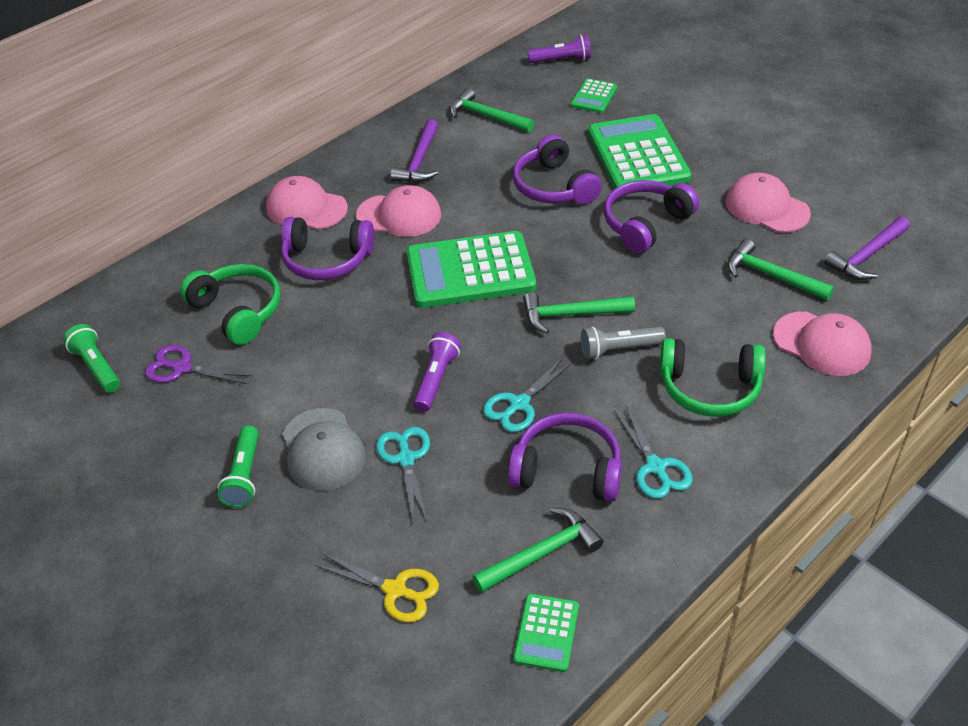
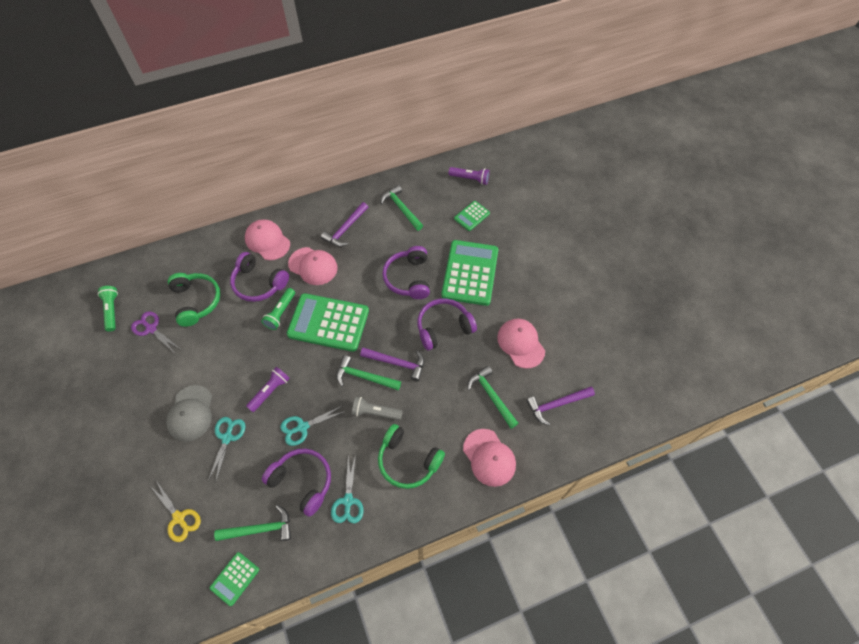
camera: 20 degrees right, 15 degrees up
(244, 475) = (146, 413): green flashlight -> green flashlight (280, 313)
(608, 284) = (397, 363): none -> purple hammer

